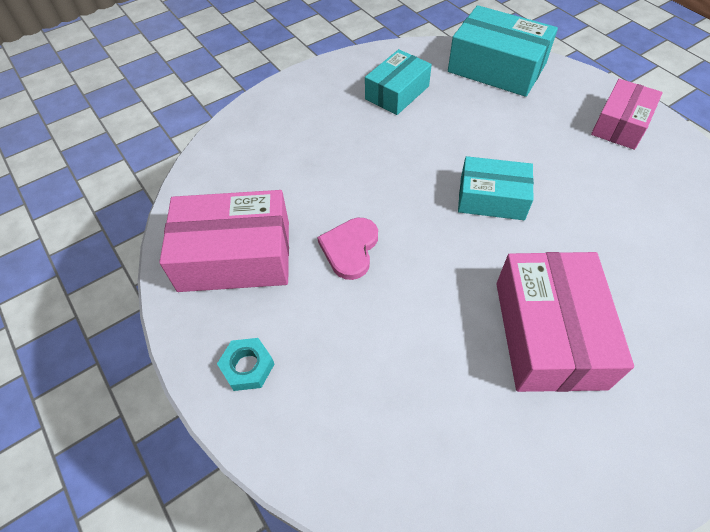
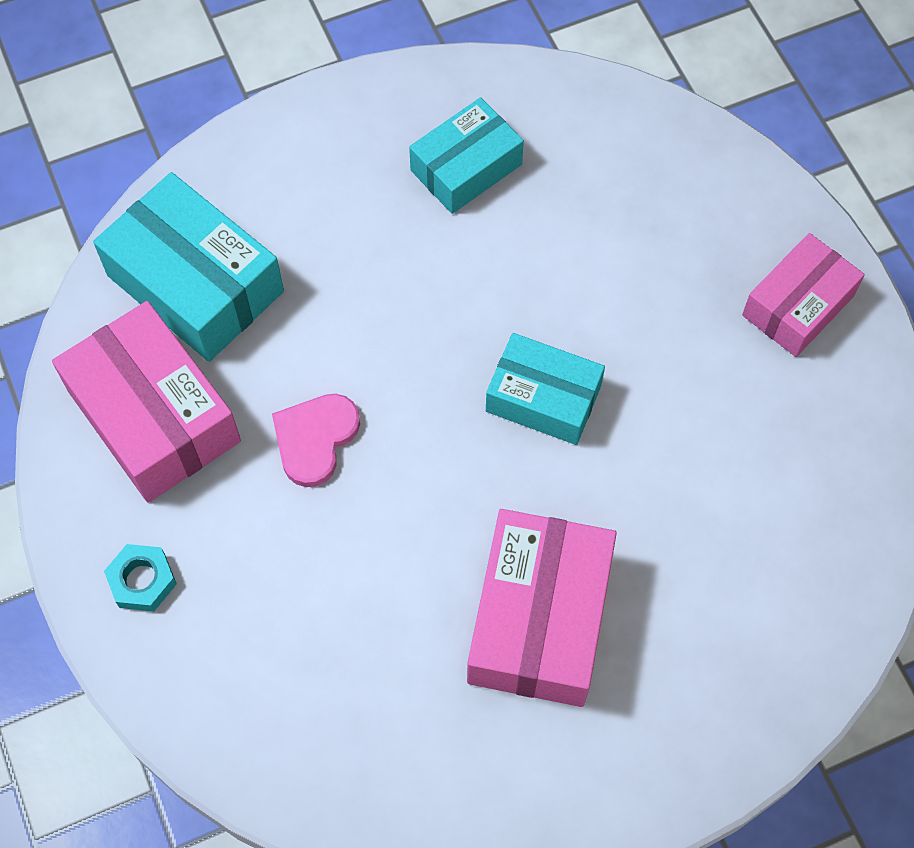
camera: 10 degrees right, 10 degrees up
(235, 255) = (154, 416): pink box -> pink box turned 45 degrees clockwise
(497, 67) = (648, 147): turquoise box -> turquoise box (195, 283)

